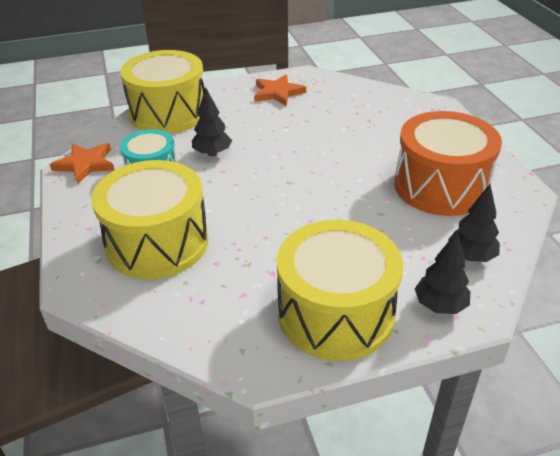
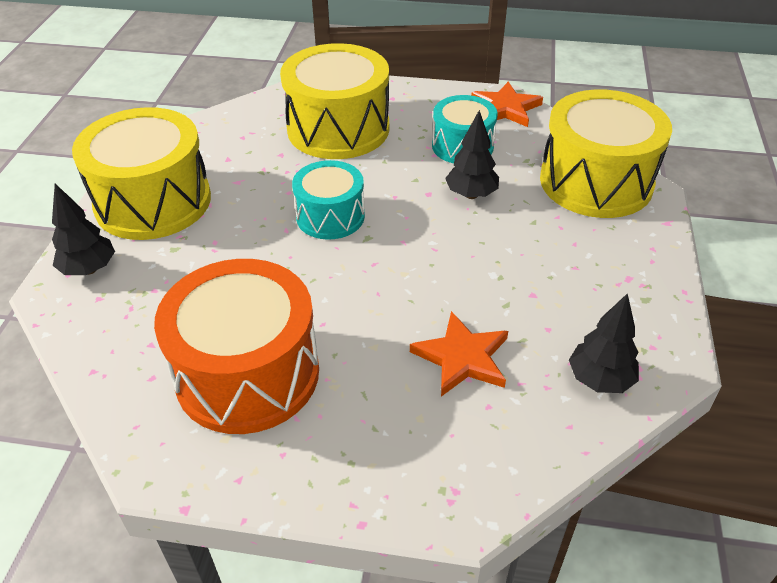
camera: 115 degrees right, 5 degrees up
(277, 93) = (613, 302): orange star -> orange star (462, 357)
(279, 205) = (330, 216): none -> turquoise drum
(471, 257) = (116, 329): black tree -> black tree (599, 380)

